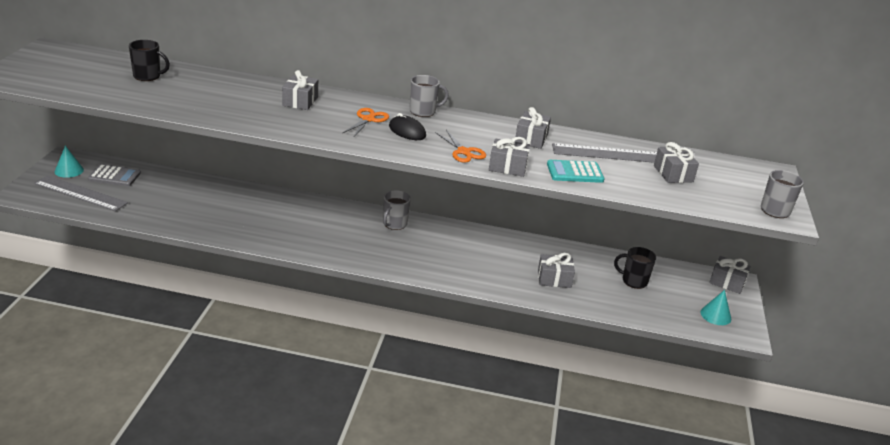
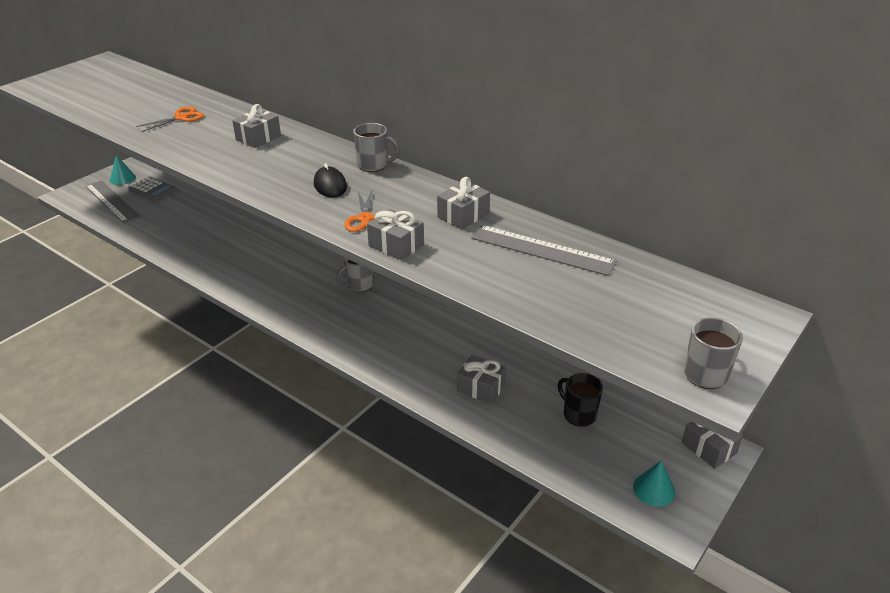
camera: 30 degrees right, 5 degrees up
(148, 76) = (150, 96): black mug -> none
(368, 119) = (304, 166): orange scissors -> orange scissors (181, 118)
(575, 172) = (471, 266): turquoise calculator -> none
(673, 174) = (604, 292): grey gift -> none

